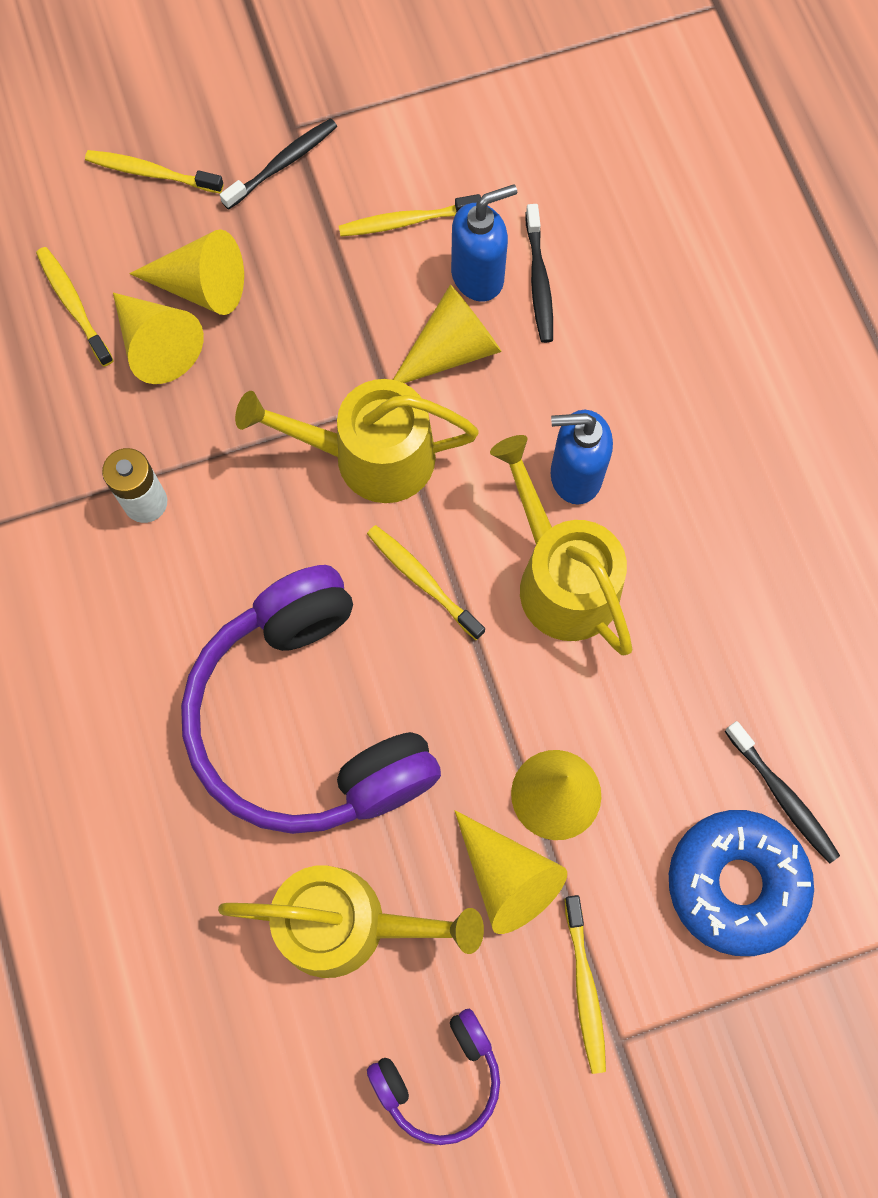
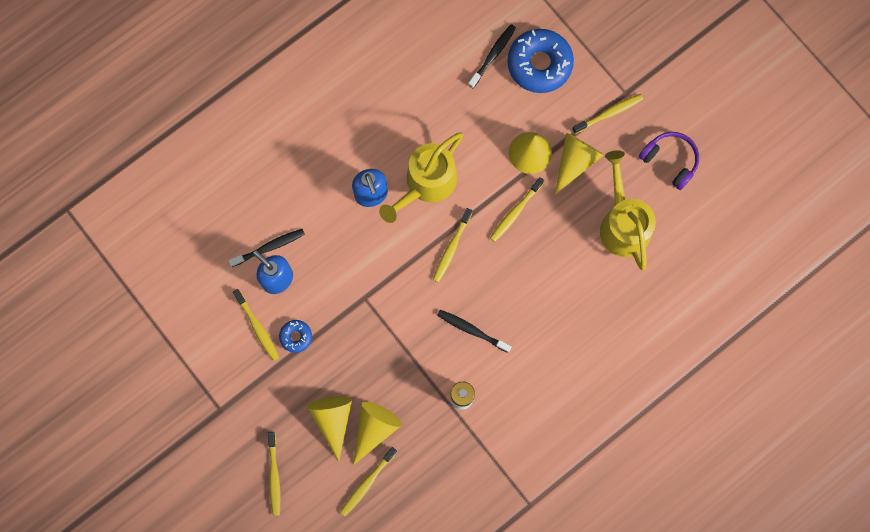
camera: 110 degrees left, 5 degrees up
(283, 164) = (244, 406): black toothbrush -> black toothbrush (472, 330)
(308, 720) = (539, 275): purple headphones -> none
(366, 274) = (296, 337): none -> blue donut
(370, 456) = (397, 296): yellow watering can -> none
(447, 721) = (515, 212): none -> yellow toothbrush
(451, 350) = (324, 277): yellow cone -> none

